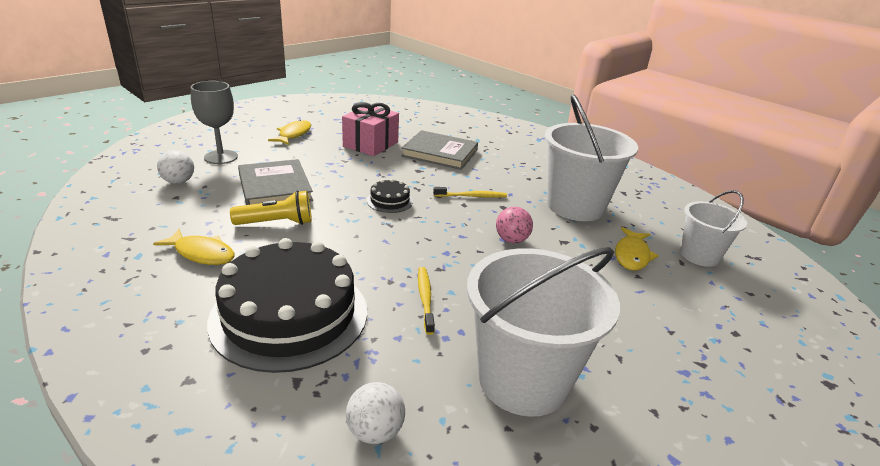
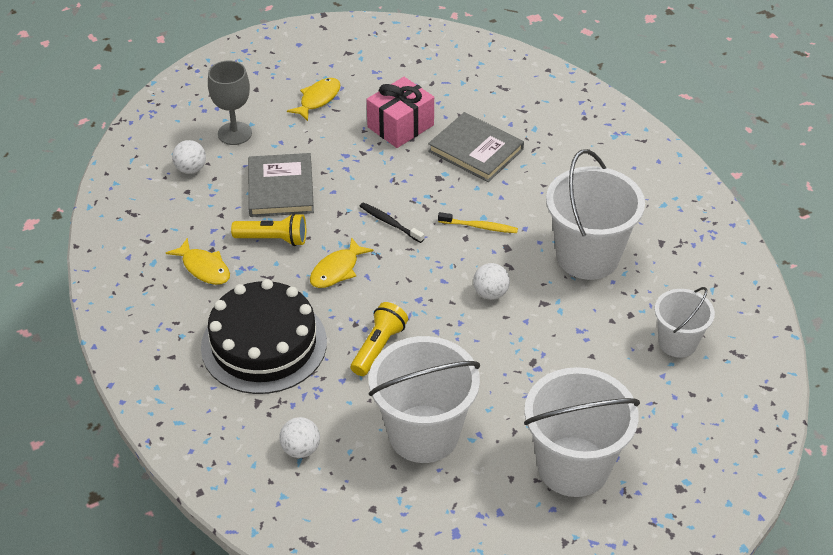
camera: 20 degrees right, 15 degrees up
(389, 201) = (390, 223): black cake -> black toothbrush
(425, 299) = (378, 347): yellow toothbrush -> yellow flashlight
(511, 240) = (490, 293): pink ball -> white ball
(632, 255) = (604, 331): yellow fish -> yellow fish (337, 270)
(709, 383) = (573, 466): none -> white bucket

